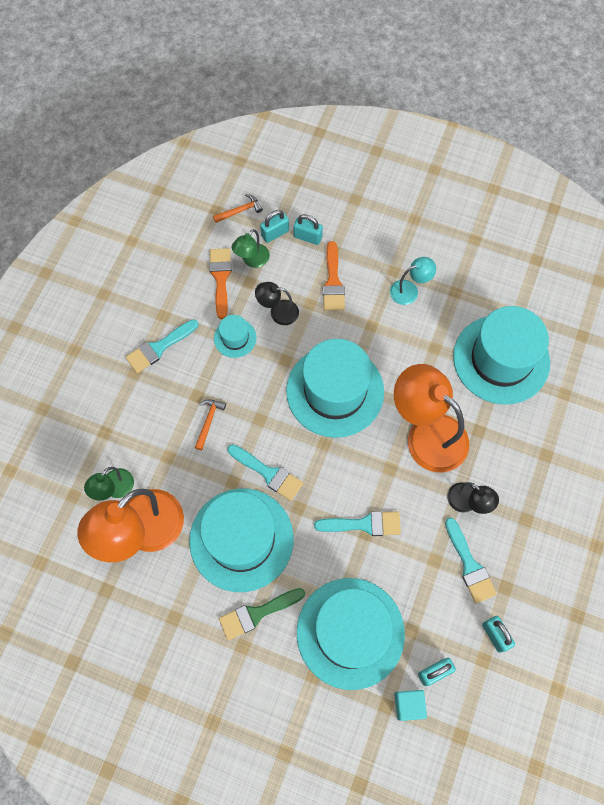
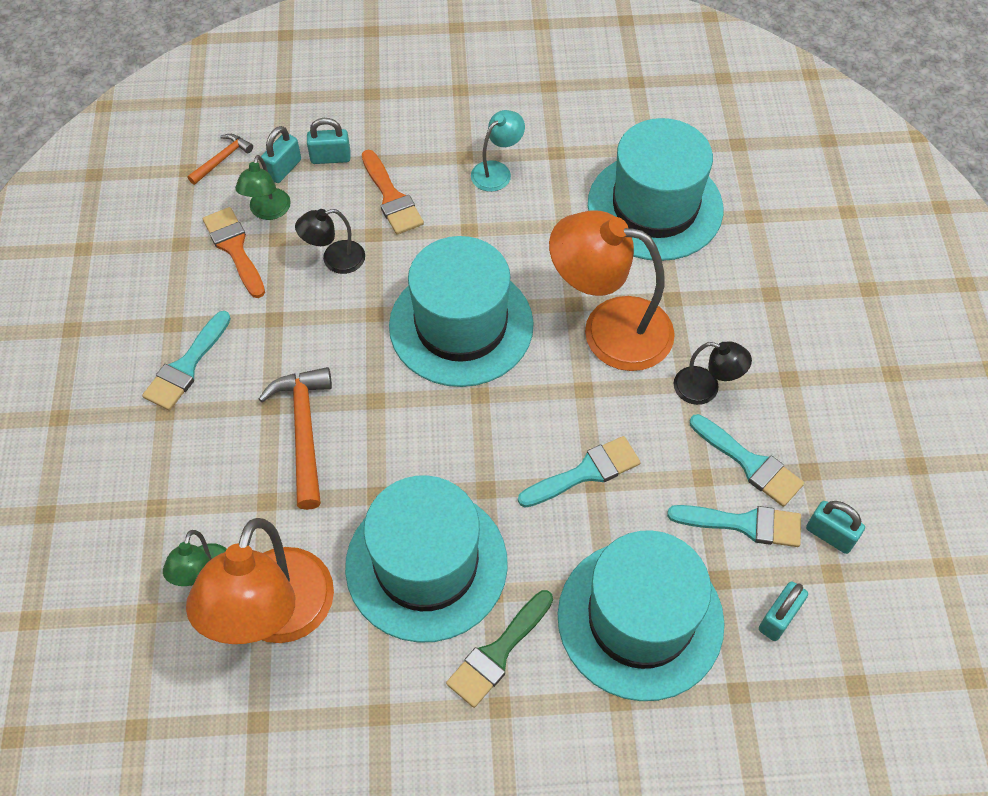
camera: 25 degrees left, 10 degrees down
(208, 421) = (304, 432): orange hammer -> orange hammer, size x1.83
(235, 338) = (290, 313): turquoise hat -> none
(268, 473) = (422, 463): turquoise brush -> turquoise brush (744, 524)
(408, 705) = (768, 677): turquoise cube -> none

